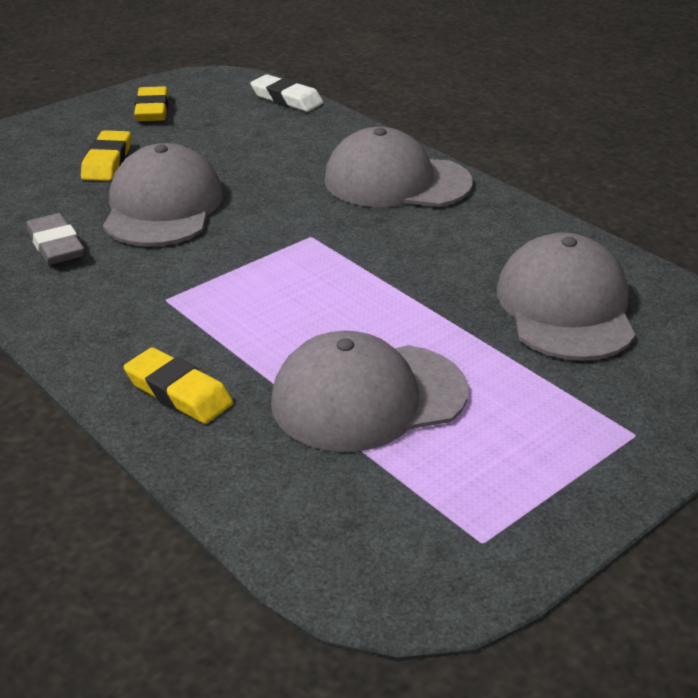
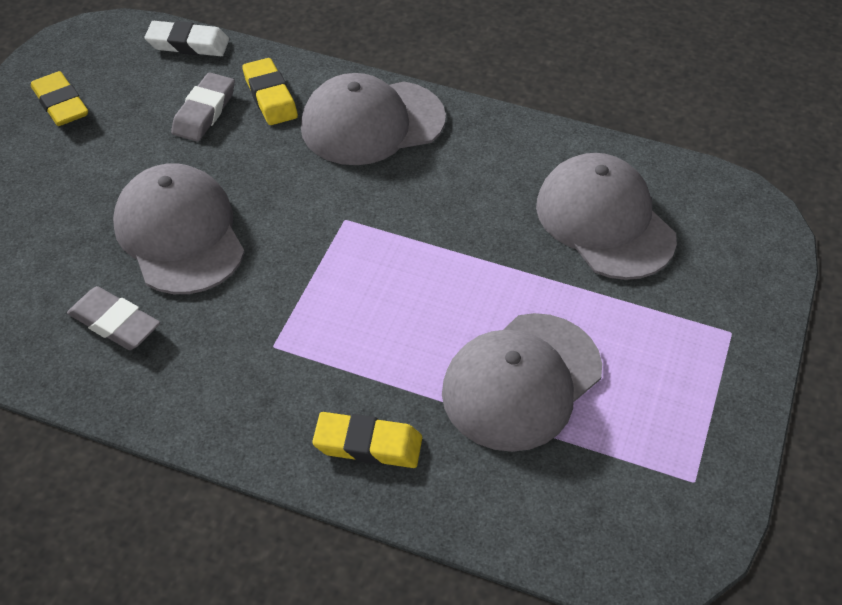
camera: 30 degrees left, 15 degrees up
(107, 161) = (73, 193): yellow eraser -> yellow eraser (270, 96)
(258, 140) = (204, 112): none -> grey eraser

